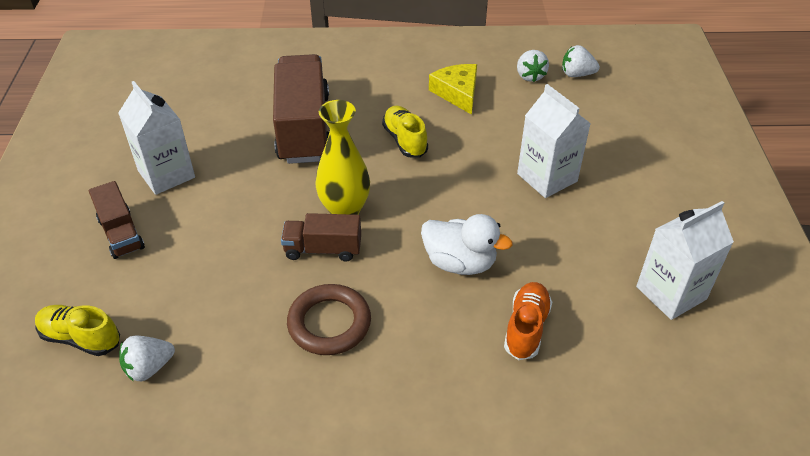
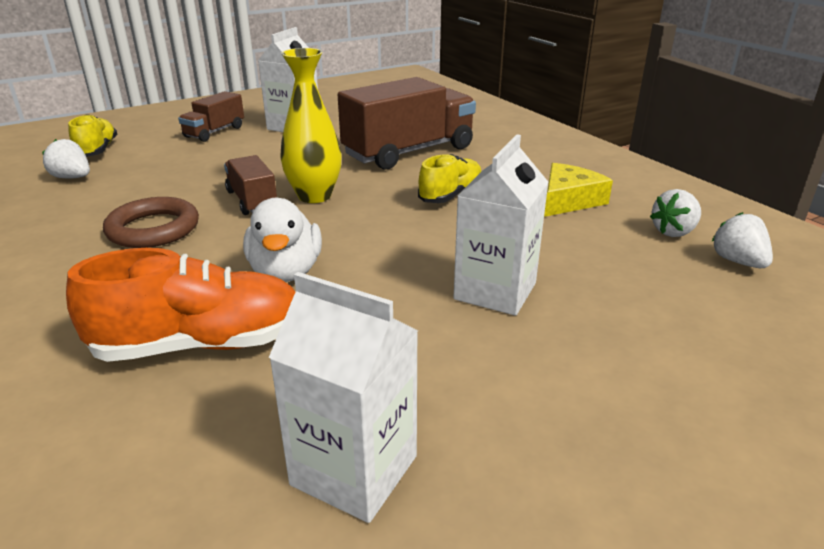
camera: 60 degrees right, 15 degrees down
(526, 328) = (201, 344): orange shoe -> orange shoe, size x1.57

